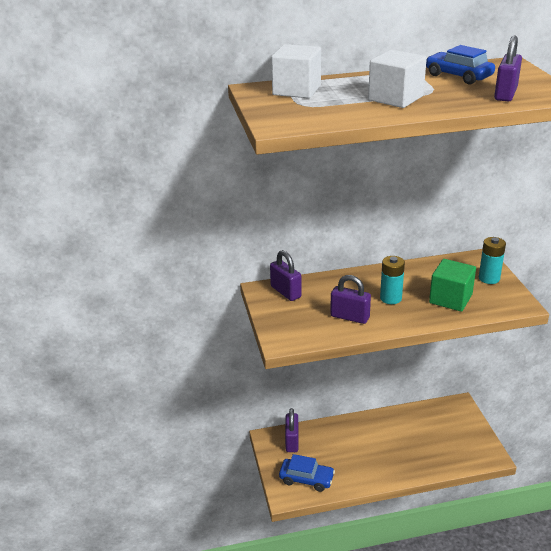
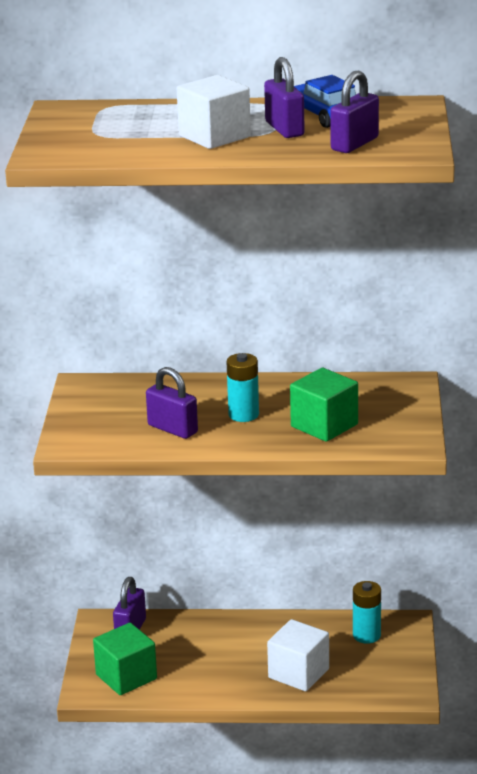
camera: 15 degrees right, 5 degrees down
(285, 292) = (109, 390): purple padlock -> purple padlock (284, 129)
(296, 90) = (107, 115): white cube -> white cube (298, 673)
(306, 479) = (126, 677): blue car -> green cube
(489, 278) = (399, 408): turquoise battery -> turquoise battery (366, 635)

